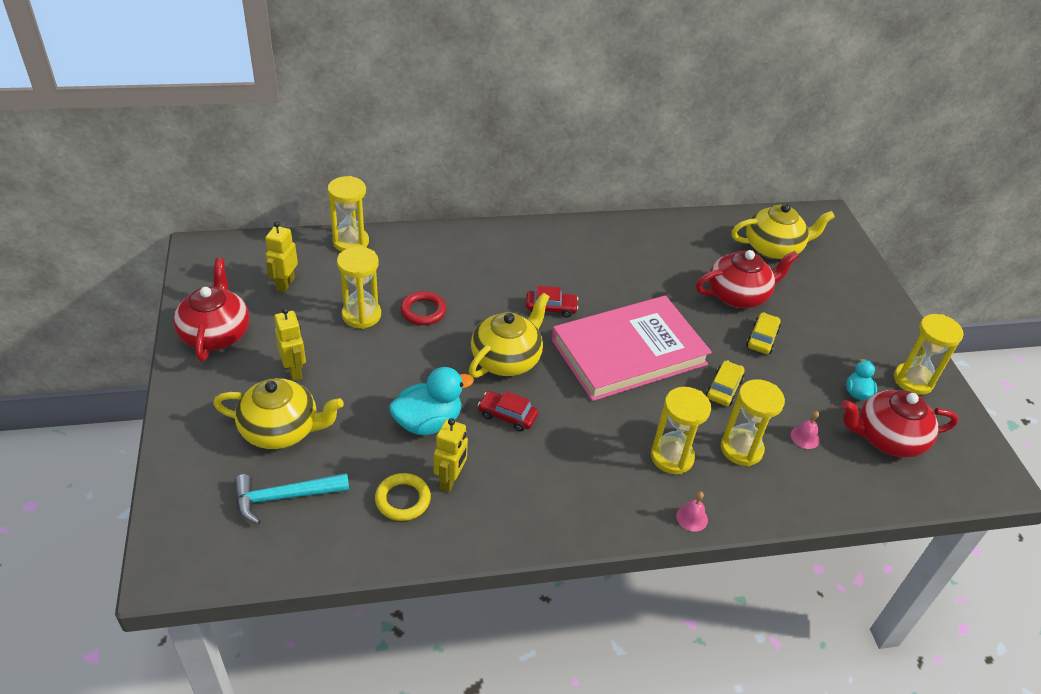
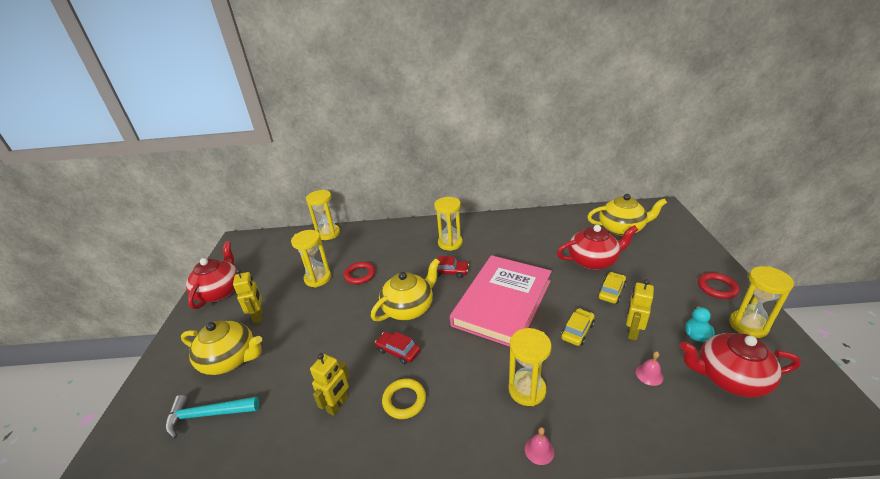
camera: 15 degrees right, 10 degrees down
(285, 284) = (277, 259): yellow robot -> yellow robot (632, 332)
(403, 499) = (295, 421): yellow ring -> yellow ring (404, 400)
(428, 422) = (337, 355): turquoise duck -> none
(628, 352) = (502, 302): pink book -> pink book turned 45 degrees counterclockwise
(741, 449) = (590, 384): yellow hourglass -> yellow hourglass (450, 243)
(884, 334) = (717, 288): none -> red ring

